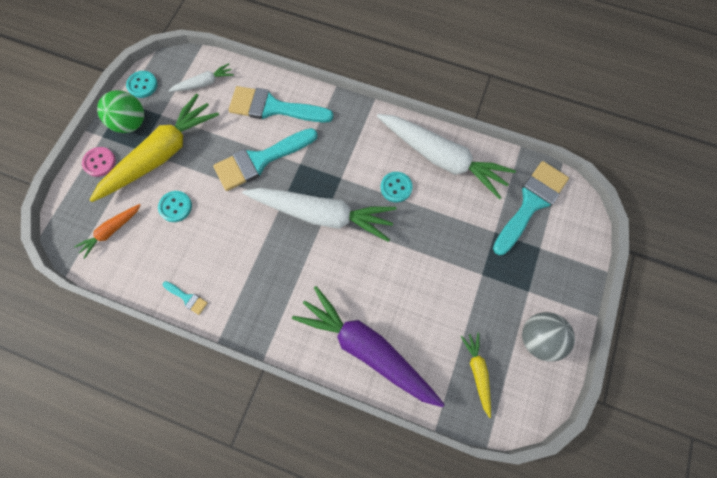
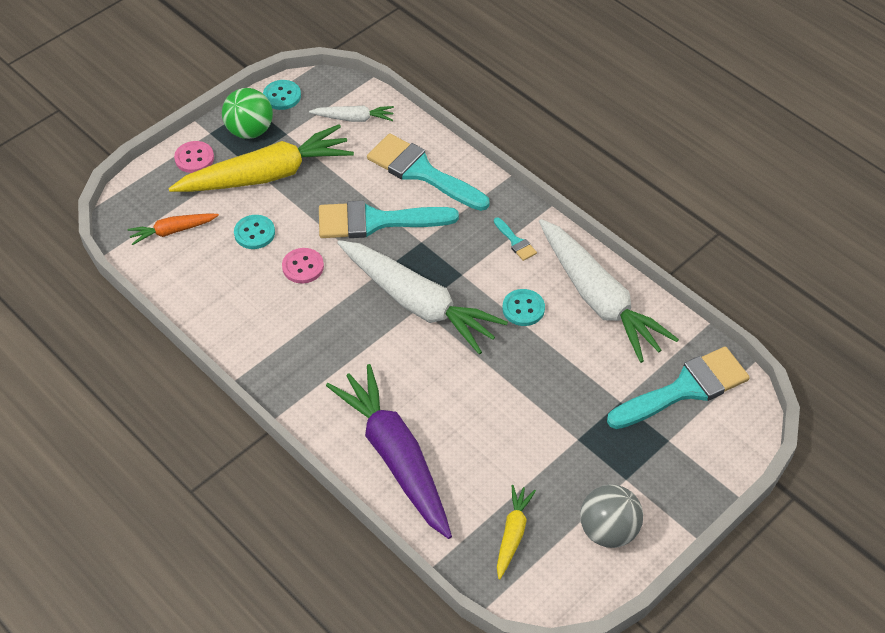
camera: 25 degrees right, 20 degrees down
(187, 298) = (220, 328): turquoise brush -> turquoise brush (515, 242)
(225, 220) = (303, 267): none -> pink button

